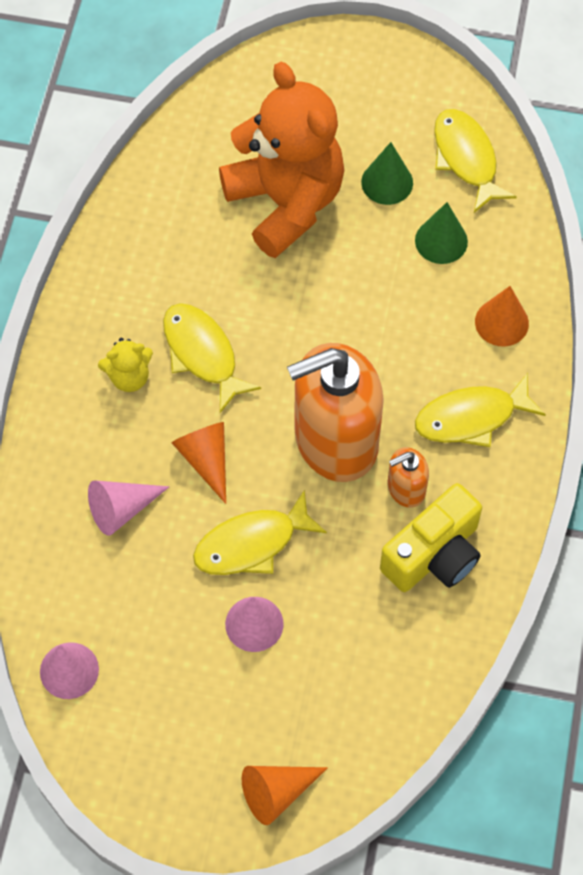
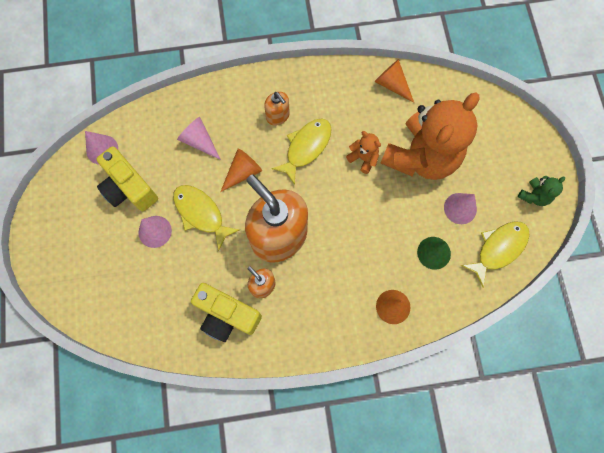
camera: 70 degrees right, 10 degrees up
(129, 377) = (278, 116): yellow teddy bear -> orange soap dispenser
(160, 644) = (129, 188): none -> yellow camera
(255, 280) = (363, 158): none -> orange teddy bear
(277, 792) = (63, 276): orange cone -> orange cone (392, 85)
(387, 182) = (460, 208): green cone -> pink cone
(405, 84) = (534, 196): none -> green teddy bear
(471, 417) = (322, 309): yellow fish -> none

